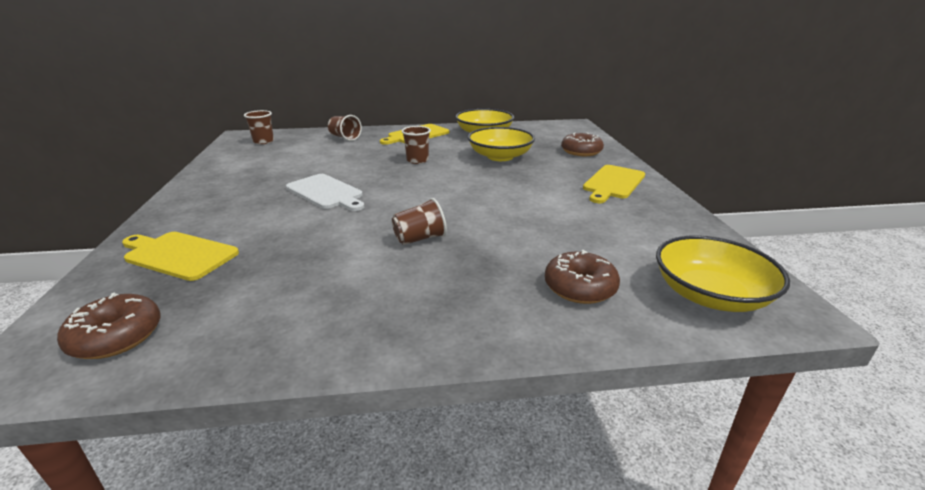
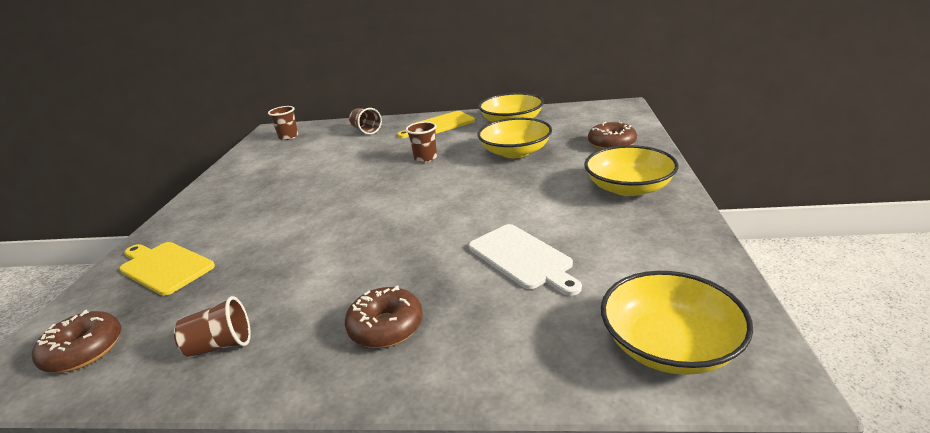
camera: 15 degrees right, 0 degrees up
(326, 192) = (320, 198): white cutting board -> white cutting board (522, 258)
(420, 238) = (384, 256): brown cup -> brown cup (221, 345)
(580, 287) = (522, 325): brown donut -> brown donut (386, 327)
(613, 183) = (628, 188): yellow cutting board -> yellow bowl

